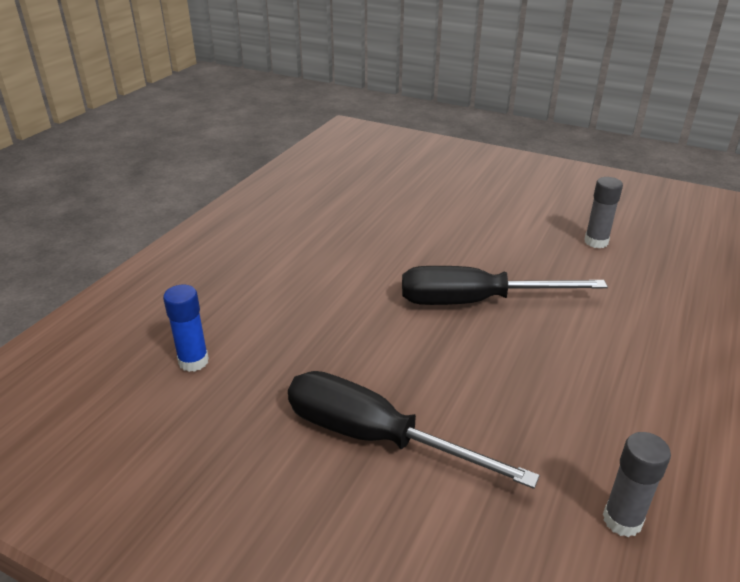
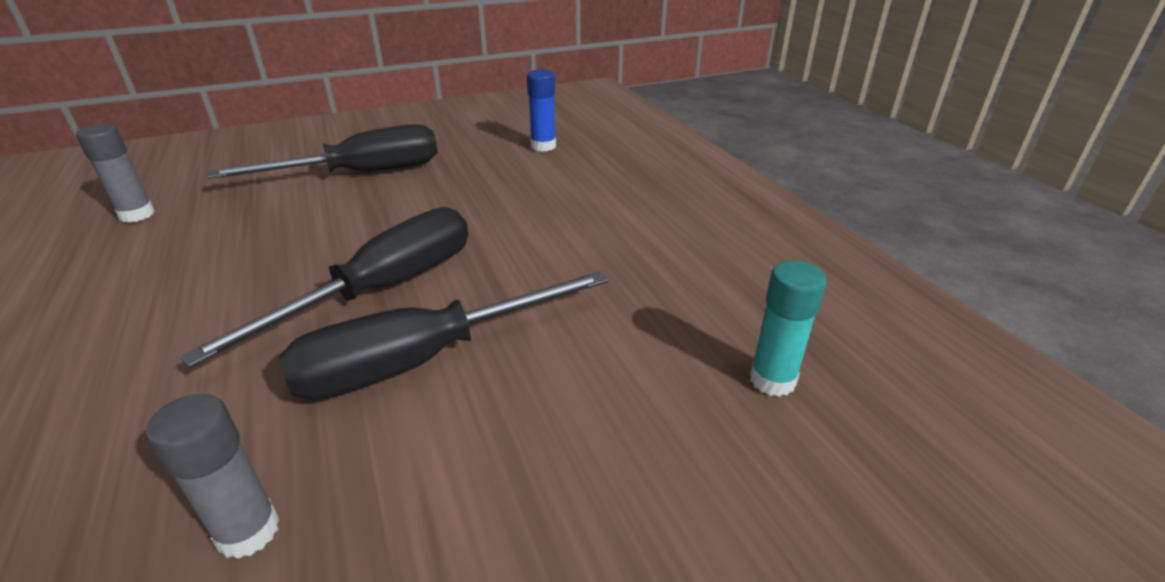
camera: 130 degrees right, 0 degrees up
(379, 185) = (772, 380): none -> turquoise glue stick
(491, 257) = (423, 360): none -> black screwdriver

